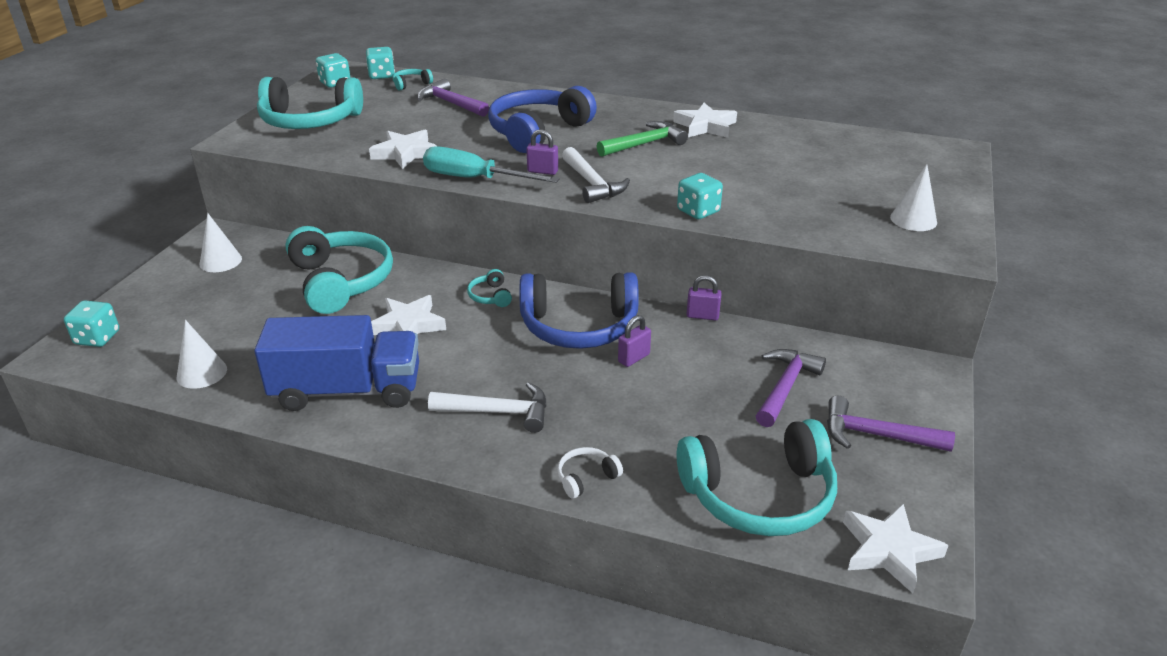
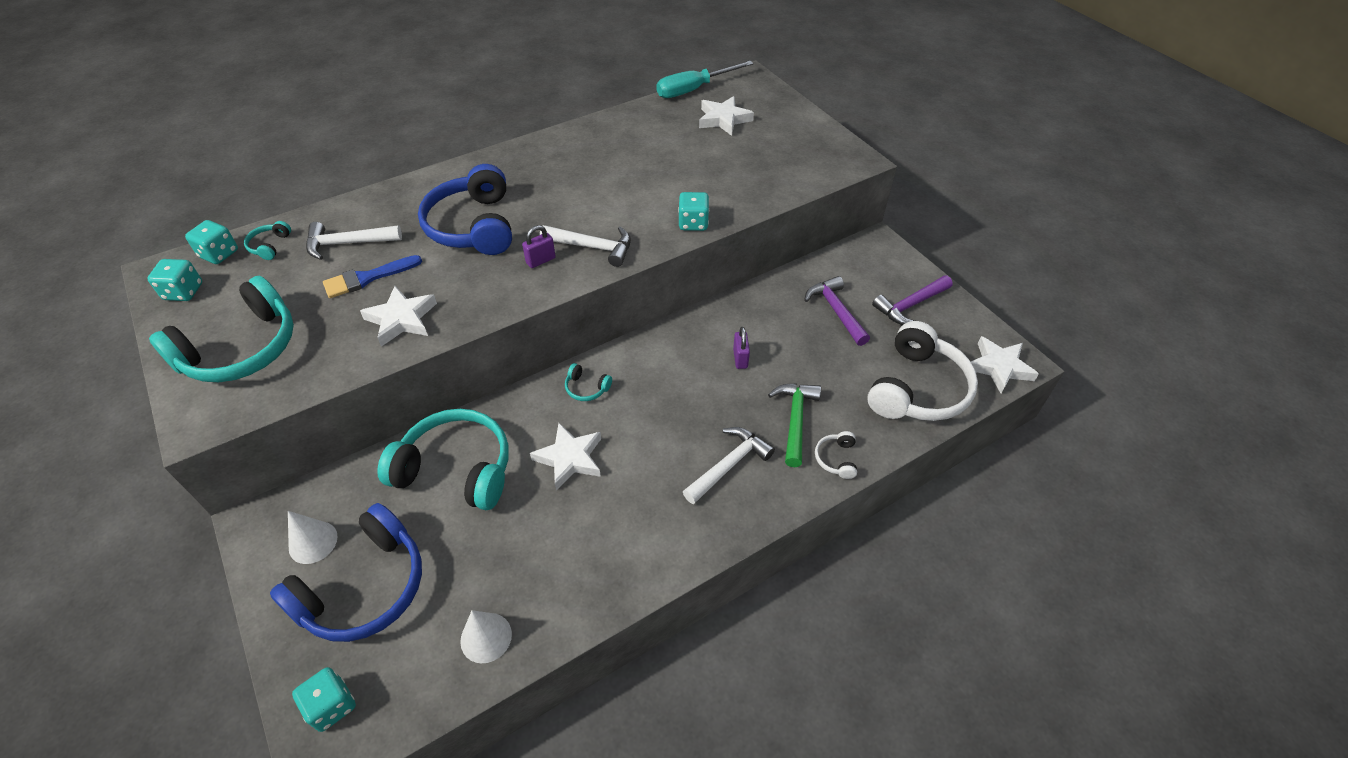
camera: 50 degrees left, 15 degrees up
(347, 390) = (616, 542): blue truck -> none
(428, 124) = (367, 278): none -> blue brush
(451, 103) = (348, 243): purple hammer -> white hammer
(474, 179) = (503, 303): turquoise screwdriver -> turquoise screwdriver (693, 89)
(579, 326) = (676, 363): blue headphones -> blue headphones (364, 587)
(644, 144) = (569, 187): green hammer -> green hammer (795, 420)
(702, 316) = (730, 297): purple padlock -> none
(705, 126) = (582, 145): white star -> white star (723, 119)
(759, 495) = (917, 388): turquoise headphones -> white headphones
(913, 219) = (806, 148): white cone -> none

